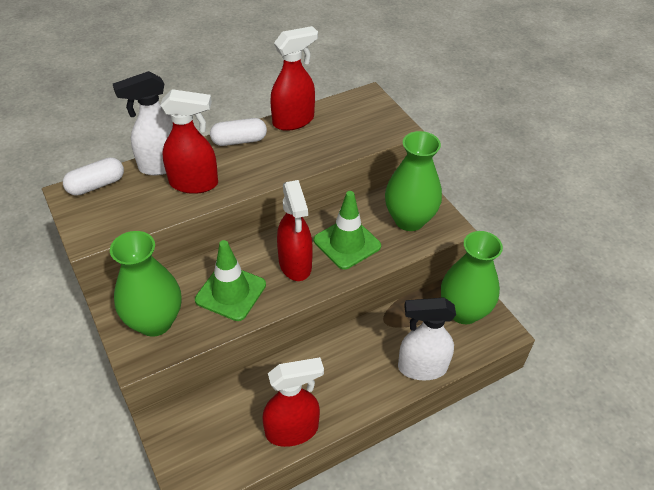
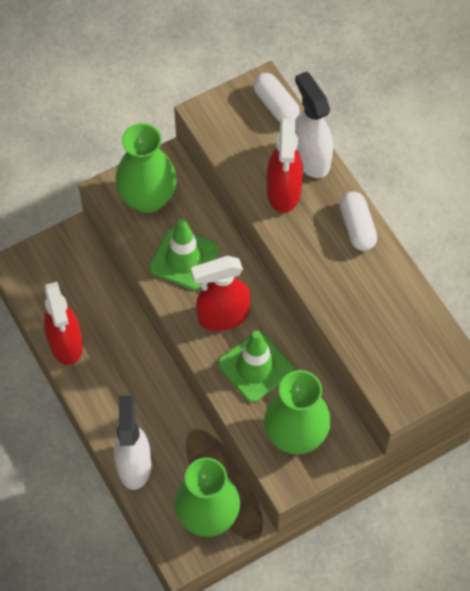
camera: 90 degrees right, 15 degrees up
(294, 121) = (399, 282): red spray bottle -> none

